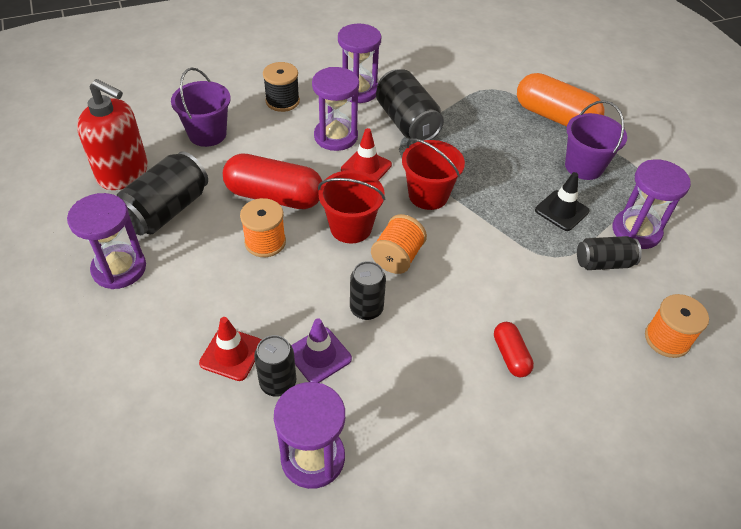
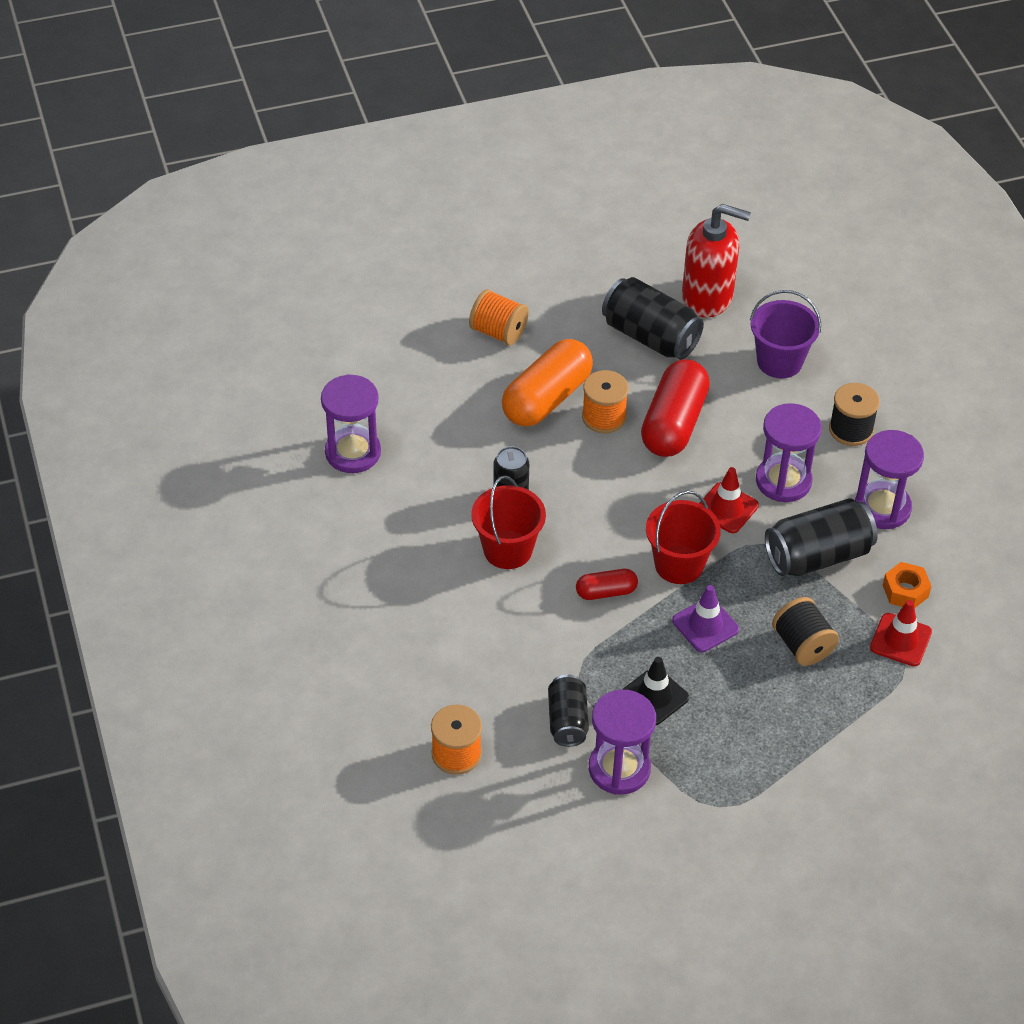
camera: 95 degrees right, 0 degrees up
(119, 268) = (569, 309): purple hourglass -> none
(123, 173) = (707, 297): red soap dispenser -> red soap dispenser turned 105 degrees counterclockwise
(231, 354) = (463, 396): red traffic cone -> red traffic cone (900, 640)
(278, 383) = (429, 429): black can -> none
(319, 355) = (457, 459): purple traffic cone -> purple traffic cone (705, 625)
(351, 227) = (625, 489): red bucket -> red bucket (507, 550)
(397, 257) = (580, 527): orange spool -> orange spool (498, 332)
(431, 85) = (905, 591): none -> orange nut
(490, 133) = (802, 645): none -> black spool
(510, 355) = (445, 609): red capsule -> red capsule (606, 592)
(555, 117) = (844, 728): orange capsule -> orange capsule (547, 398)
(584, 166) = (738, 739): purple bucket -> none

